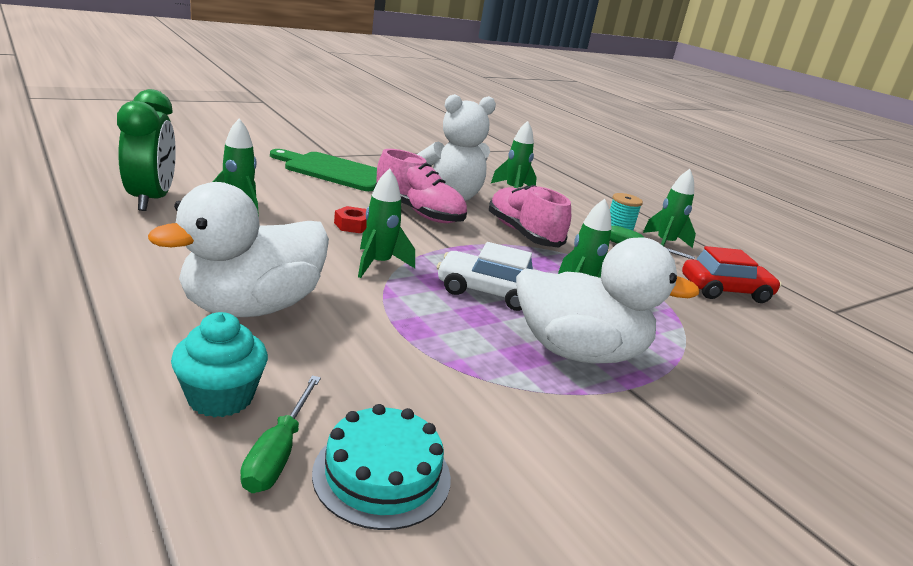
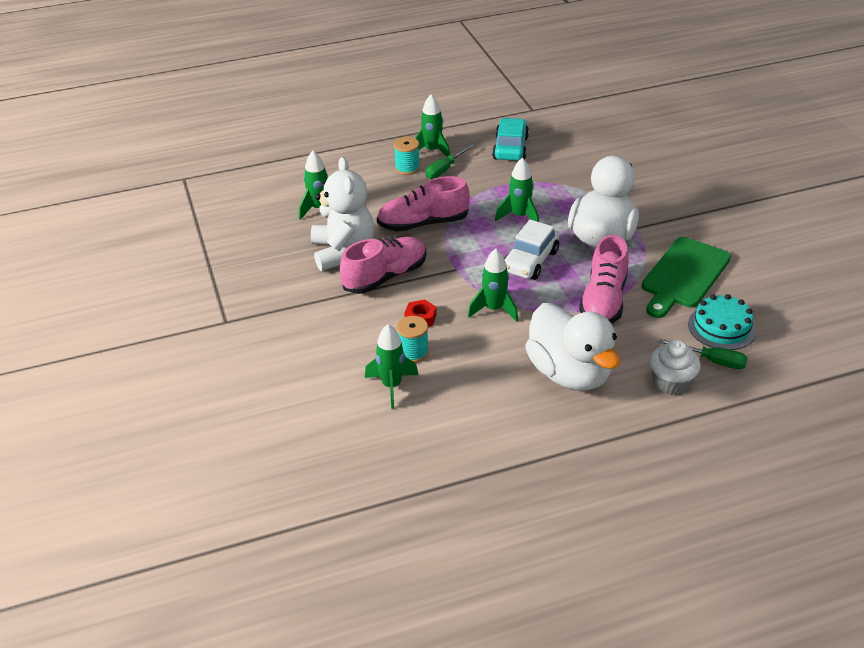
camera: 70 degrees left, 15 degrees up
(151, 200) = (379, 442): green clock -> none
(221, 397) = (671, 382): turquoise cupcake -> white cupcake
(294, 219) = (413, 352): none -> turquoise spool
(334, 171) = (279, 322): green cutting board -> green cutting board (684, 275)
(421, 344) = (603, 301): none -> pink shoe
(725, 291) = (510, 148): red car -> turquoise car

